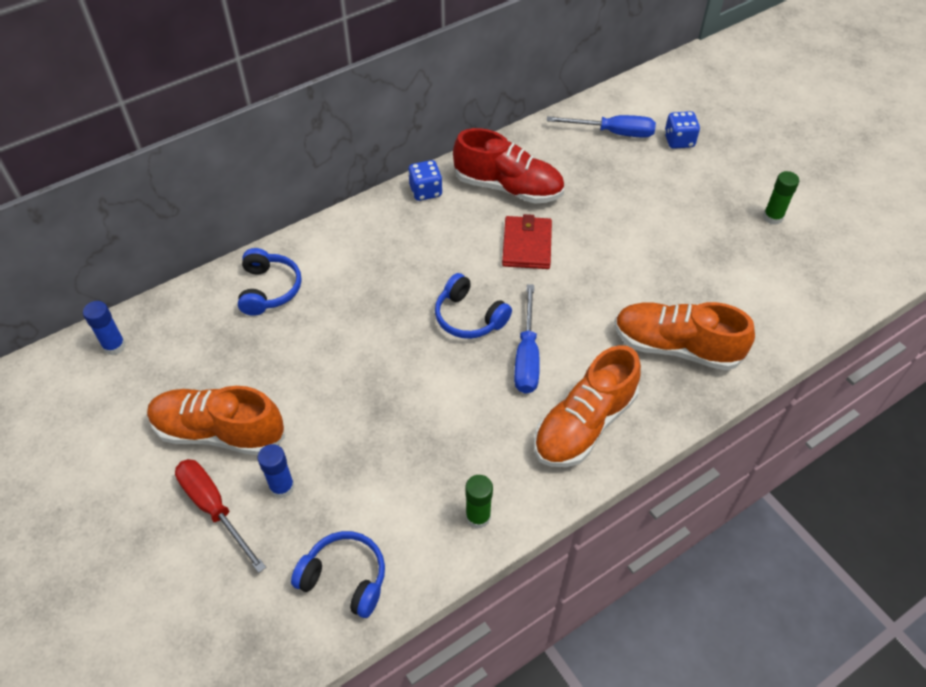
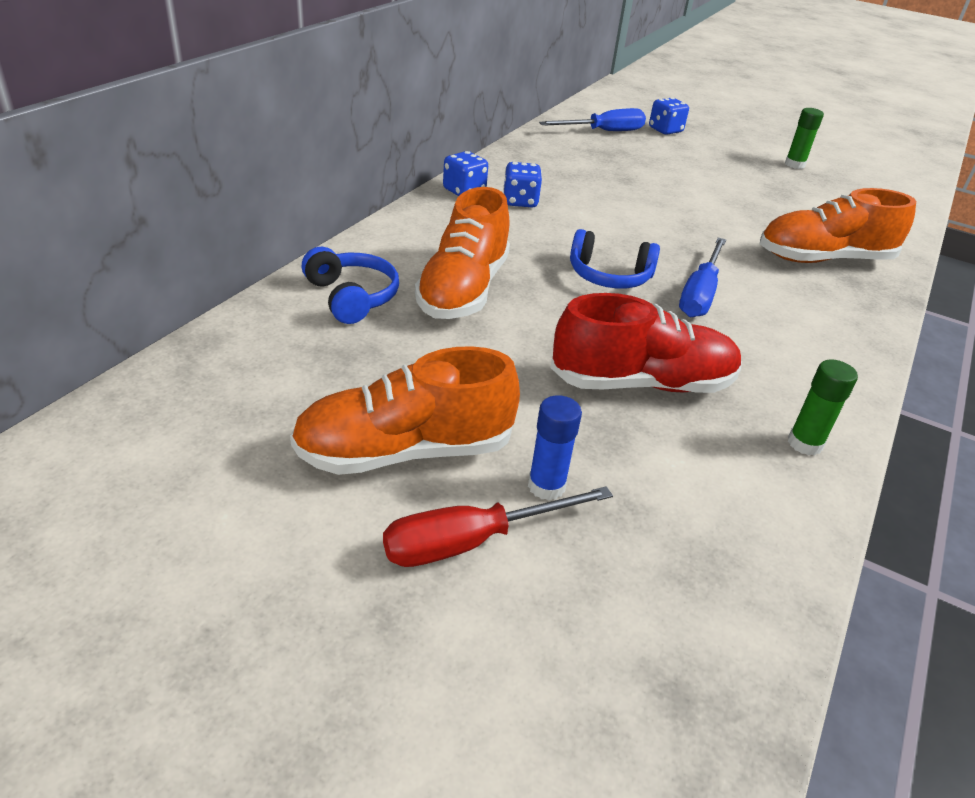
camera: 30 degrees left, 15 degrees down
(114, 346) = (164, 397): blue glue stick -> none
(214, 508) = (472, 541): red screwdriver -> red screwdriver turned 45 degrees counterclockwise
(345, 578) = (724, 560): blue headphones -> none
(463, 214) = (520, 201): none -> blue dice
(508, 187) = (546, 177): red shoe -> red shoe (642, 383)
(527, 245) = (608, 213): red wallet -> none
(527, 356) = (700, 294): blue screwdriver -> blue screwdriver turned 45 degrees clockwise
(584, 424) = (814, 334): orange shoe -> orange shoe (463, 290)

